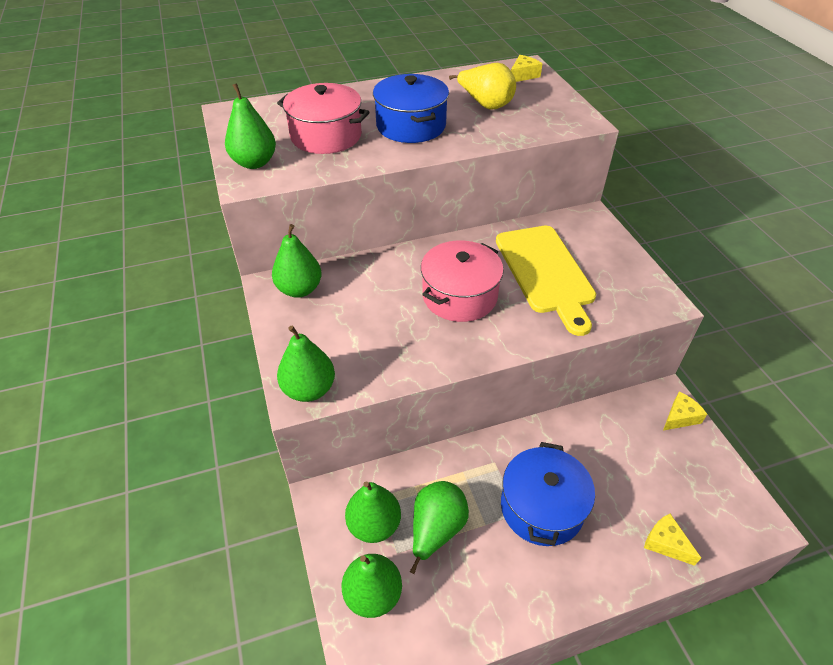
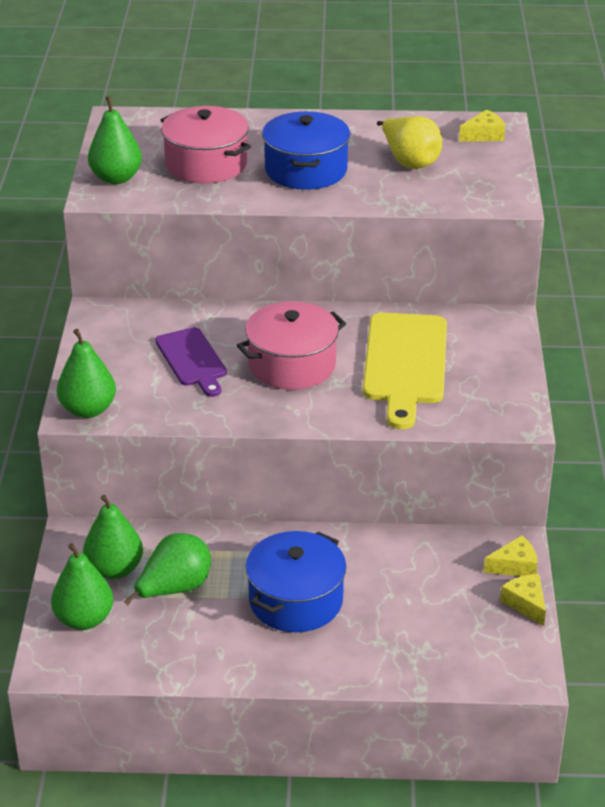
camera: 20 degrees right, 10 degrees down
(299, 289) = (125, 322): green pear -> none
(375, 312) = (192, 360): none -> purple cutting board
(665, 543) = (407, 662): yellow cheese -> yellow cheese (526, 604)

